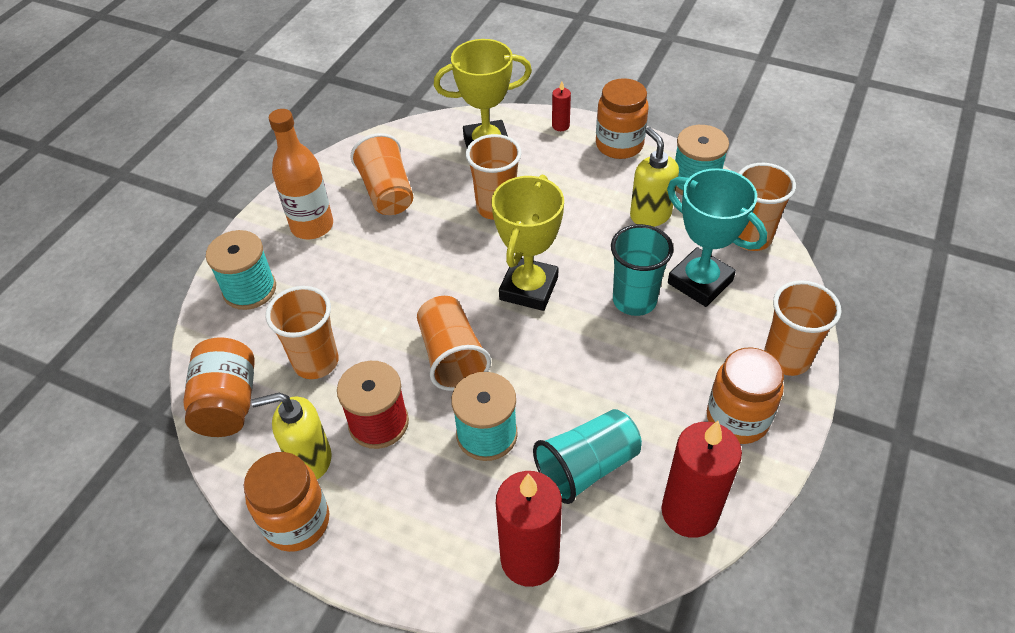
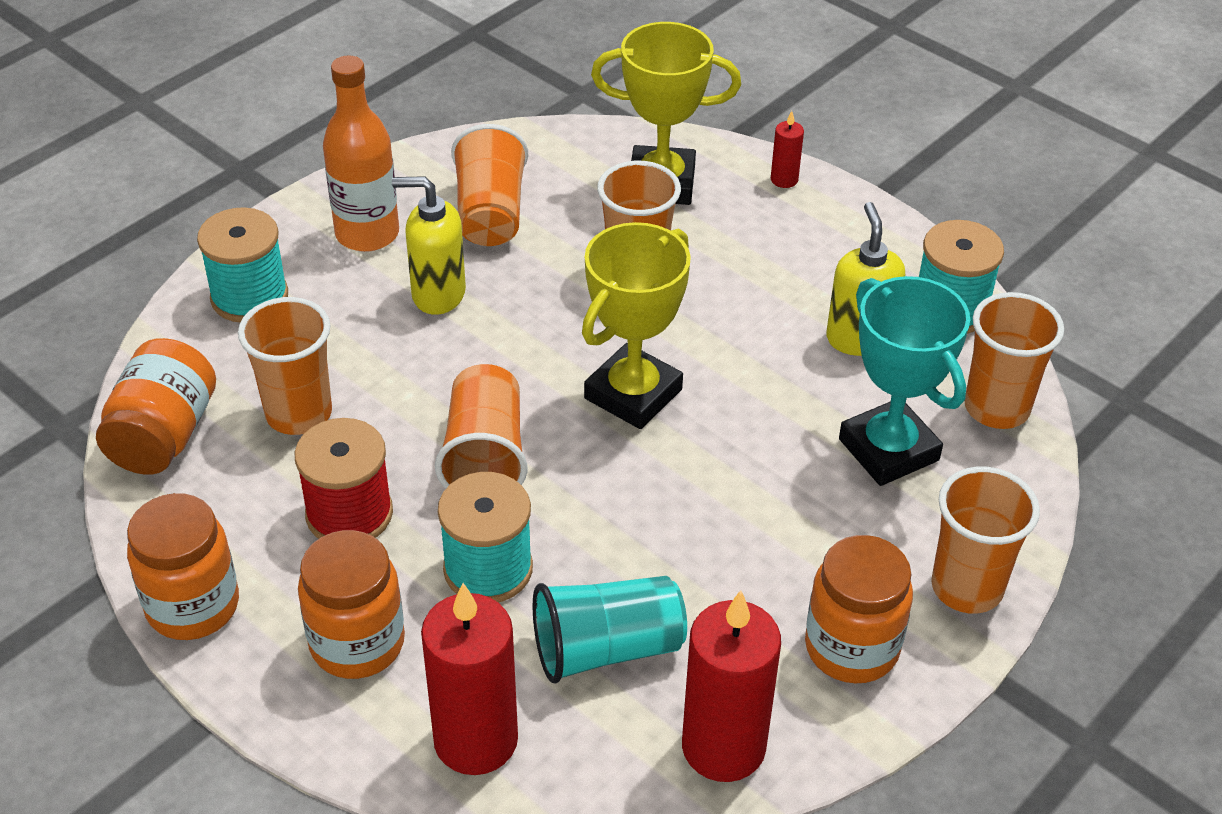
camera: 15 degrees right, 5 degrees down
(310, 459) = (240, 534): yellow soap dispenser -> yellow soap dispenser (438, 294)
(619, 145) = (860, 228): orange jar -> orange jar (357, 643)
(634, 300) = (778, 450): turquoise cup -> none

